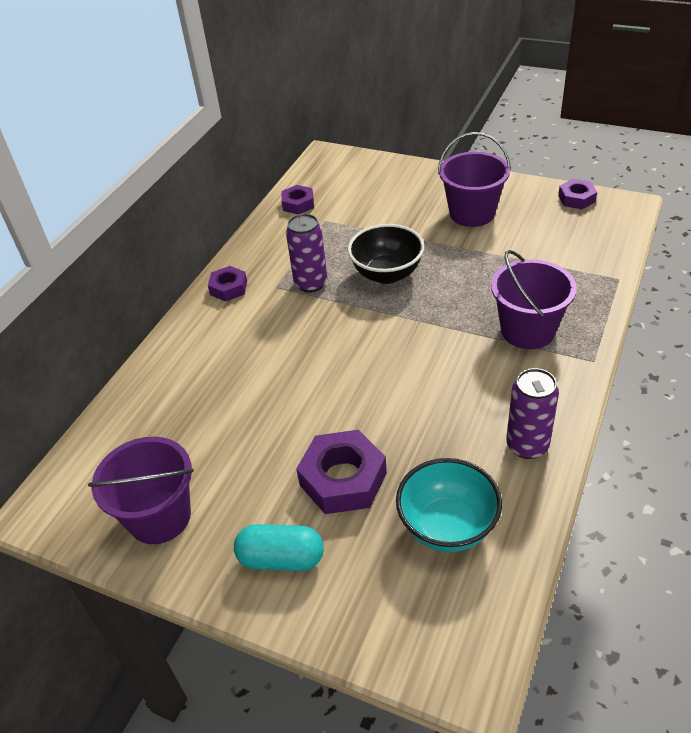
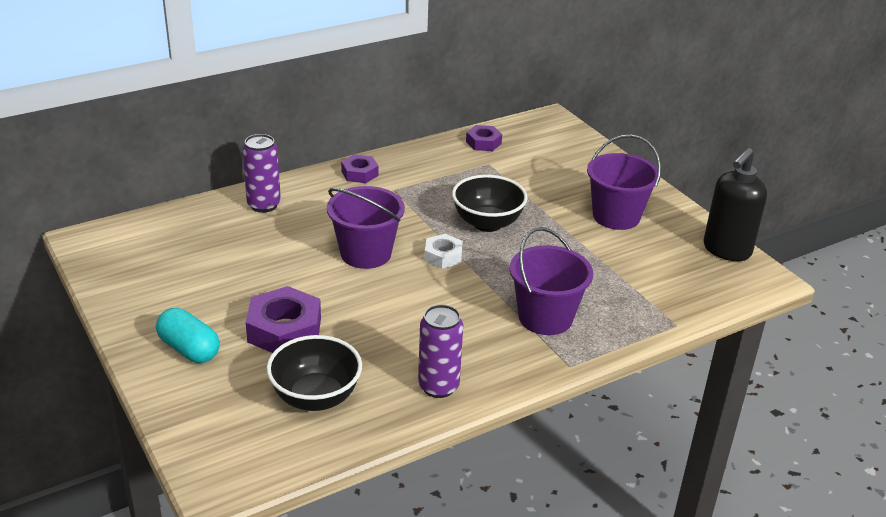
camera: 30 degrees right, 10 degrees down
(159, 517) = (148, 283): purple bucket -> purple bucket (366, 253)
(311, 283) = (421, 200): purple can -> purple can (264, 205)
(388, 324) = (443, 256): none -> white nut
(447, 526) = (315, 397): turquoise bowl -> black bowl
(576, 198) = (726, 250): purple nut -> black soap dispenser

